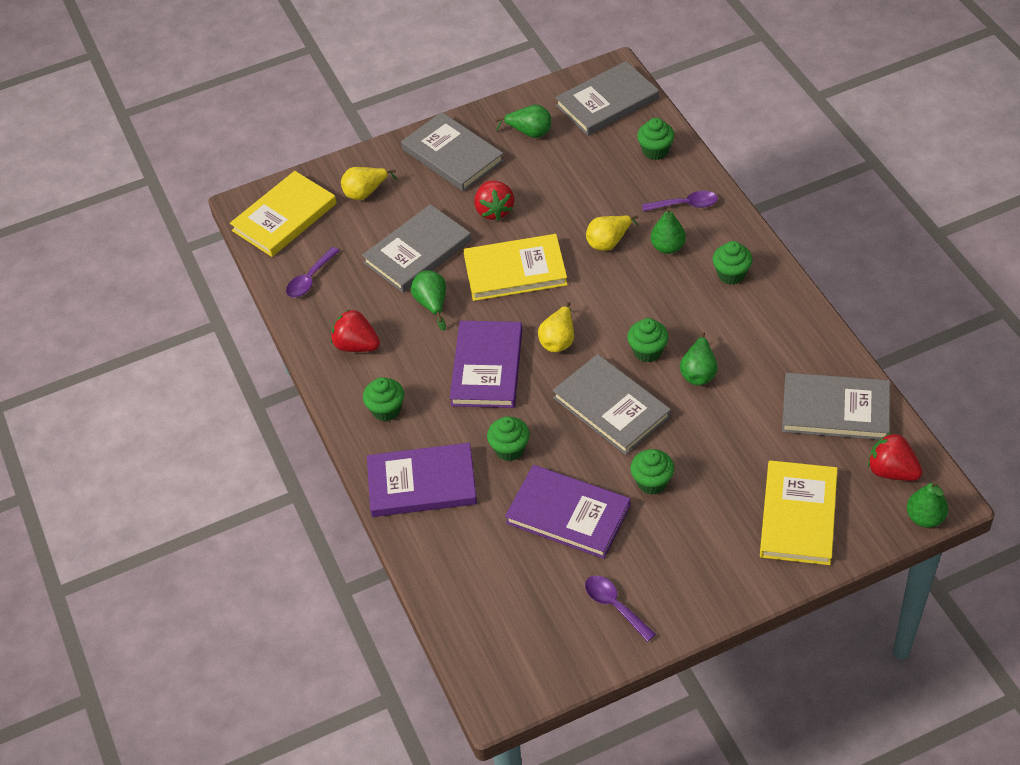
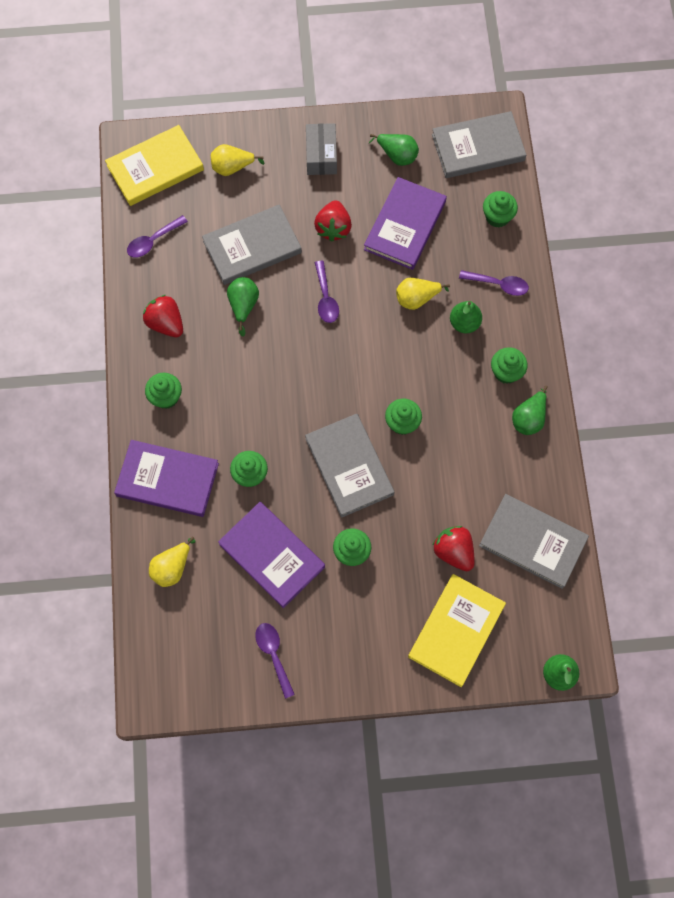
camera: 15 degrees right, 20 degrees up
(452, 155) = (321, 155): grey book -> grey box
(487, 367) = (263, 387): purple book -> purple book (405, 225)
(515, 271) = (326, 298): yellow book -> purple spoon
(558, 340) = (333, 383): yellow pear -> yellow pear (172, 567)
(698, 372) = (435, 460): green pear -> green pear (528, 418)
(891, 471) = (551, 619): red strawberry -> red strawberry (453, 551)

